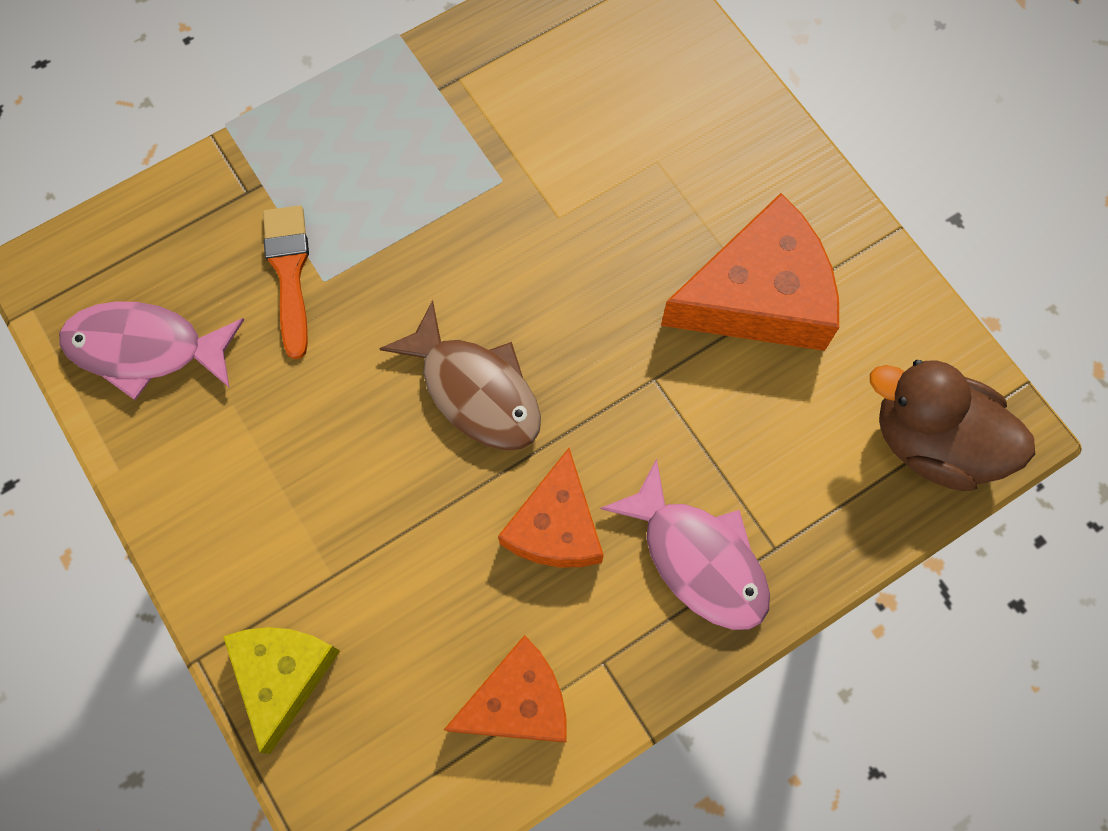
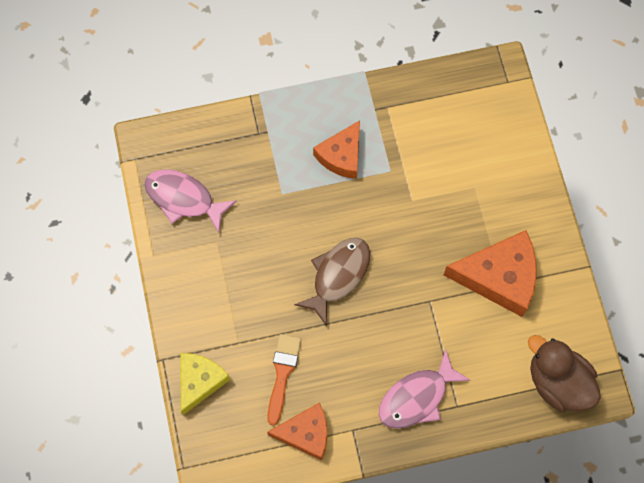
camera: 20 degrees right, 0 degrees up
(289, 272) = (266, 183): orange brush -> orange brush (282, 373)
(475, 390) = (338, 276): brown fish -> brown fish turned 120 degrees counterclockwise
(555, 526) = (353, 357): orange cheese -> orange cheese (341, 156)
(698, 558) = (417, 397): pink fish -> pink fish turned 75 degrees clockwise

